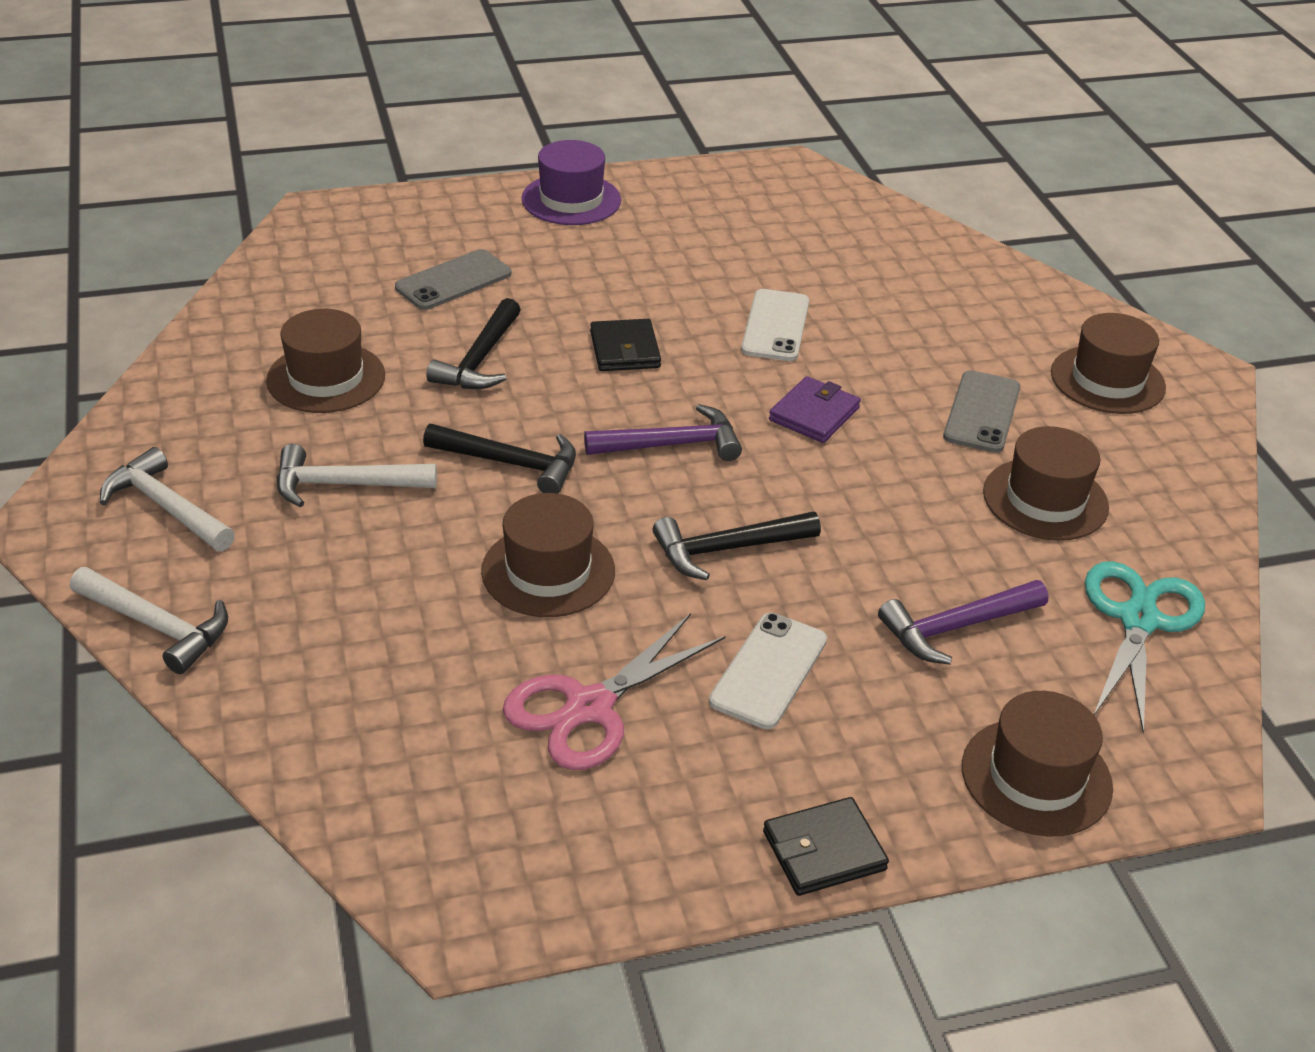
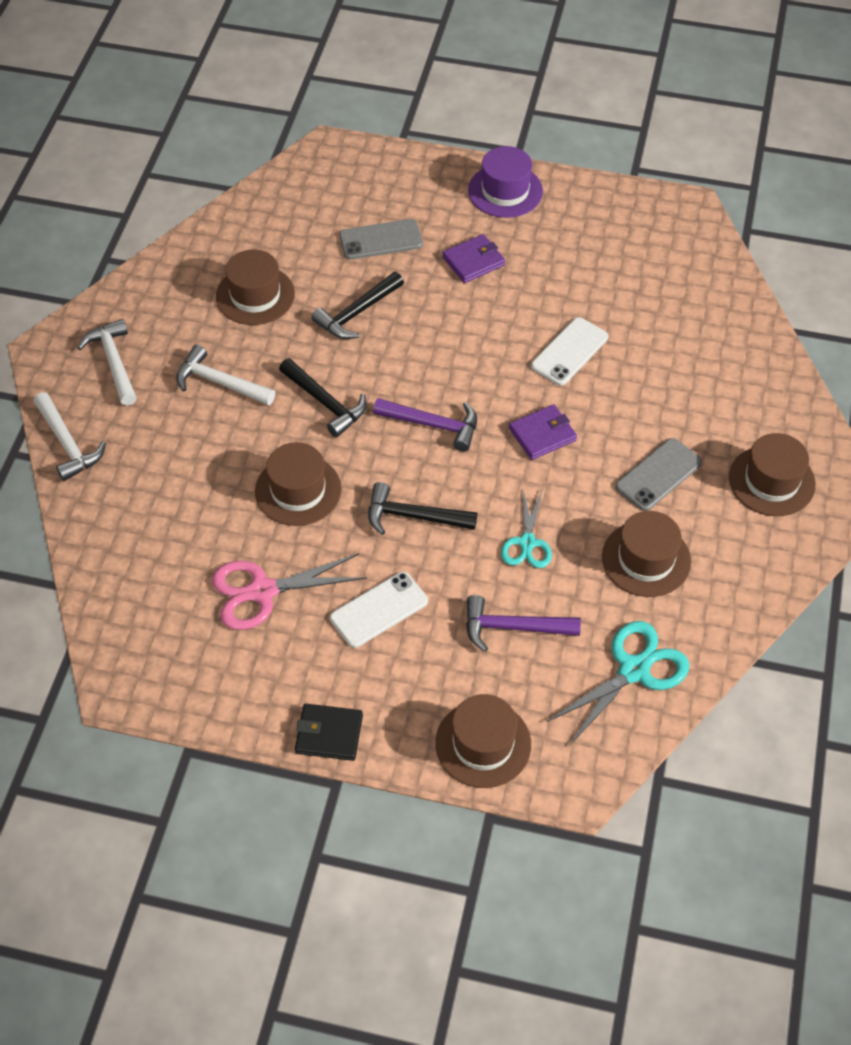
camera: 30 degrees right, 15 degrees up
(587, 272) = (473, 261): none -> purple wallet
(625, 350) = (454, 337): black wallet -> none
(893, 530) = (527, 543): none -> turquoise scissors

